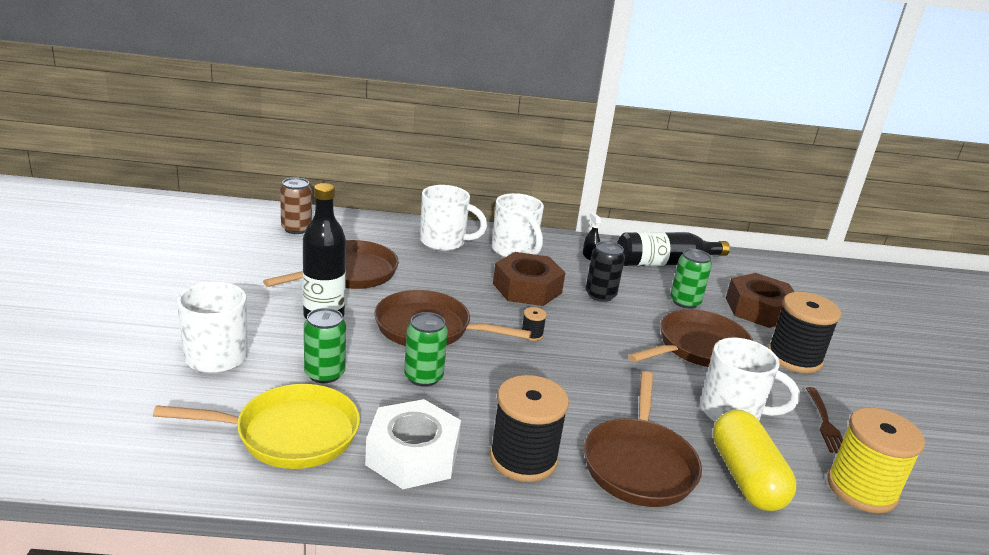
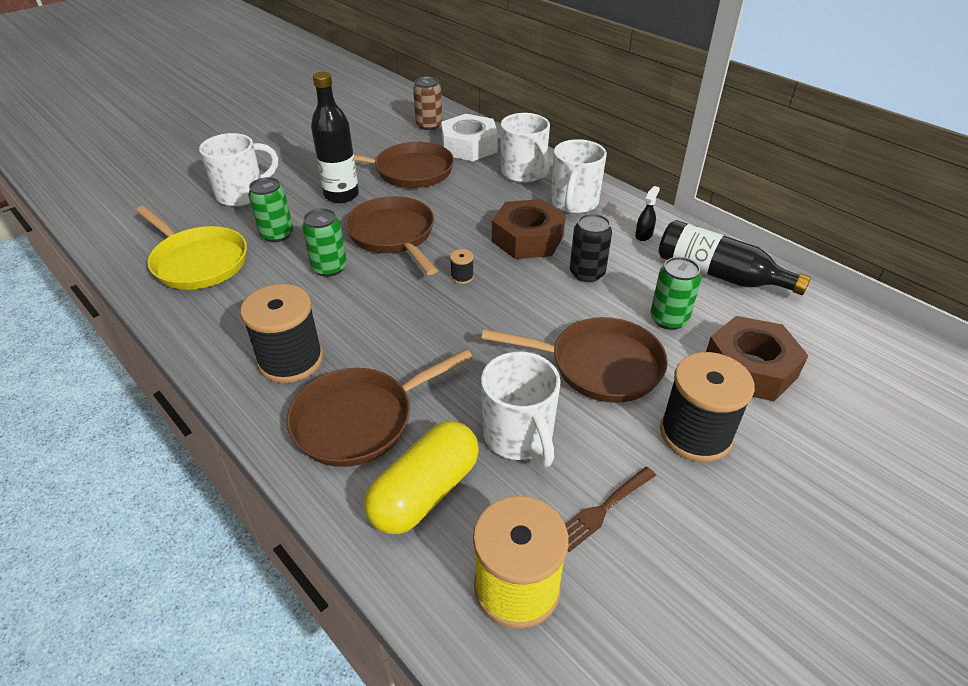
camera: 50 degrees right, 15 degrees up
(413, 455) = (234, 314): white nut -> white nut (469, 146)

